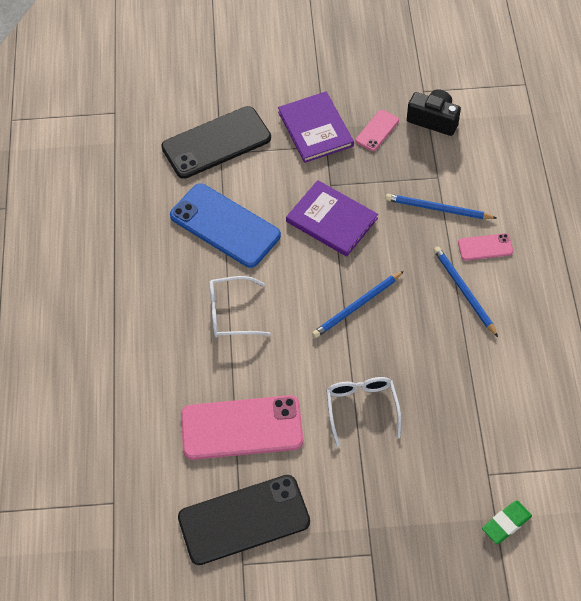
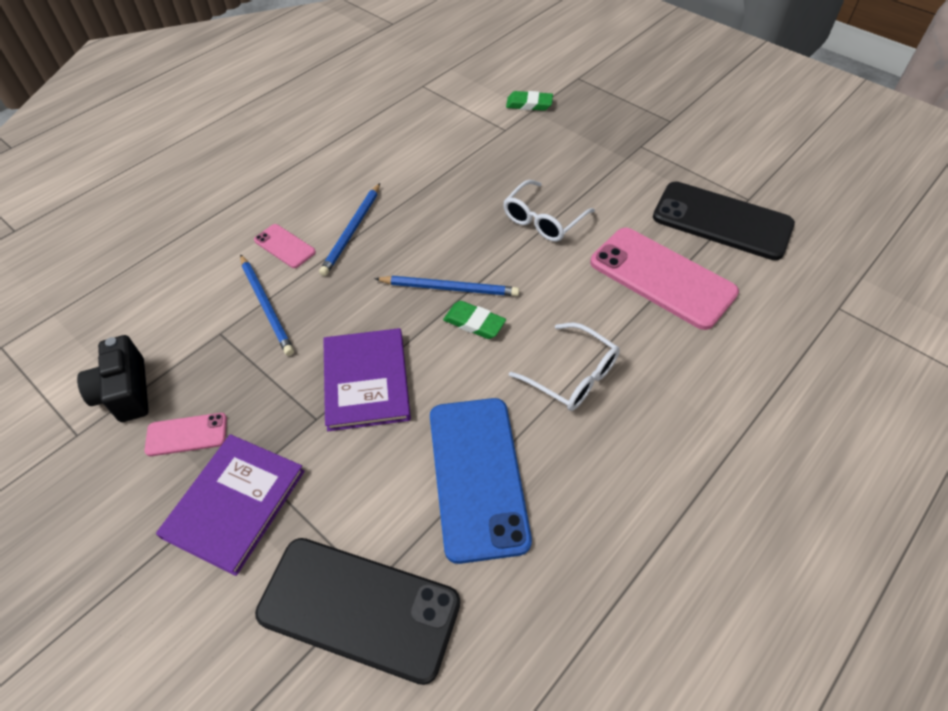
camera: 135 degrees left, 5 degrees down
(317, 297) = (474, 323): none -> green eraser

